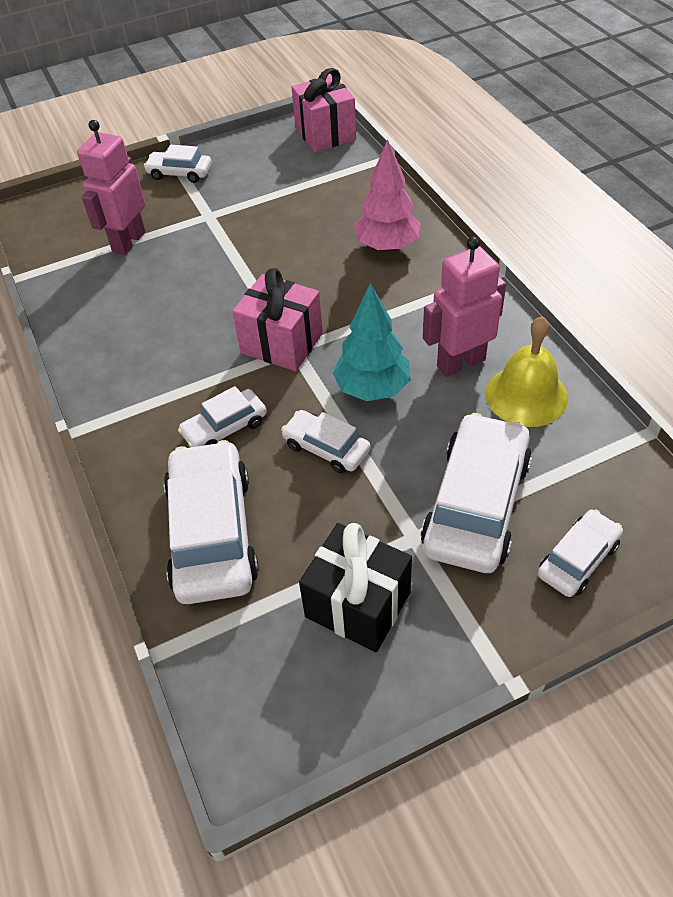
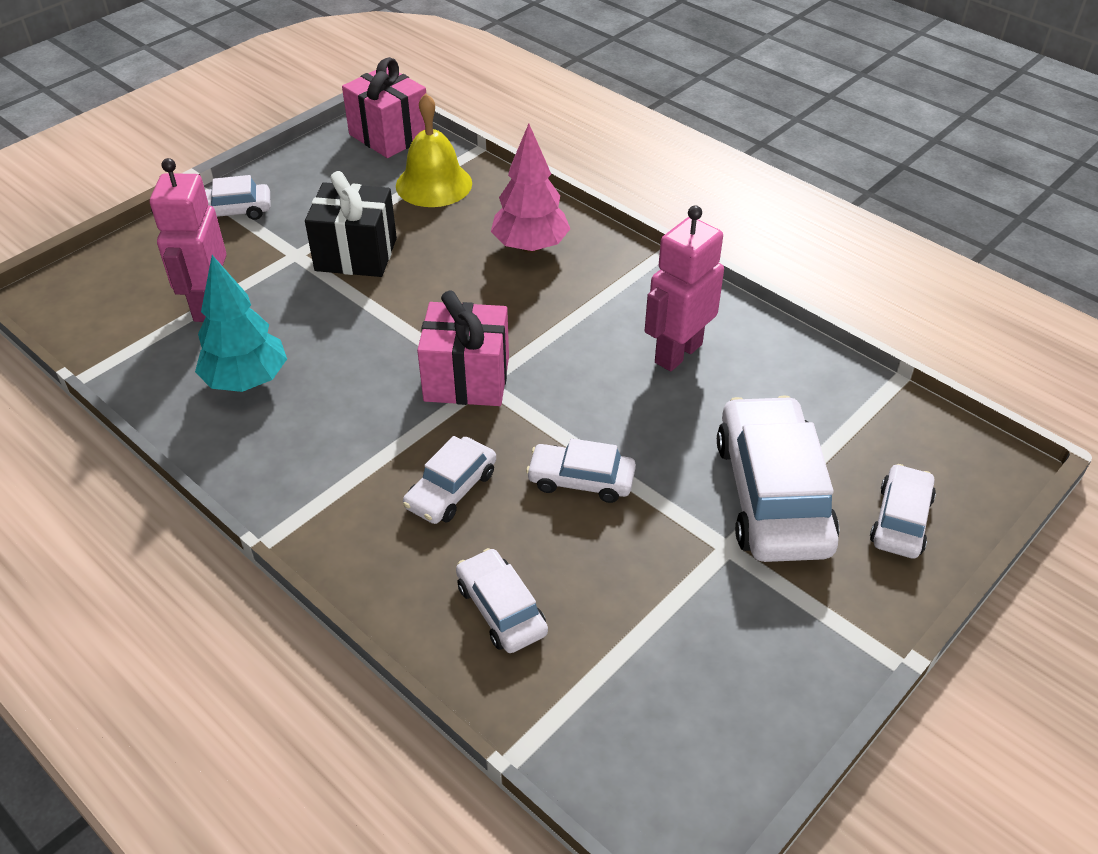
camera: 25 degrees left, 5 degrees down
(212, 533) = (501, 609): white car -> white car, size x0.54
(358, 604) = (706, 635): black gift -> black gift (356, 254)
(372, 388) = (597, 403): turquoise tree -> turquoise tree (247, 381)
(526, 395) = (763, 370): yellow bell -> yellow bell (434, 184)

